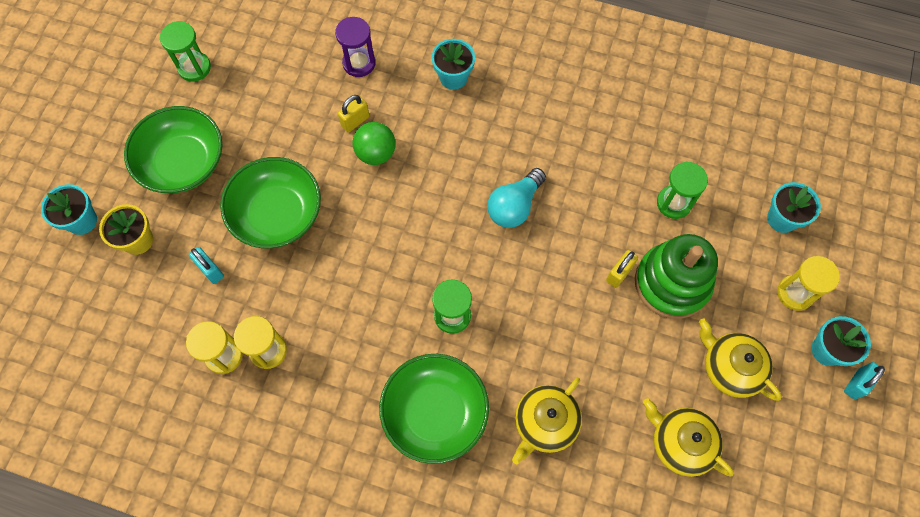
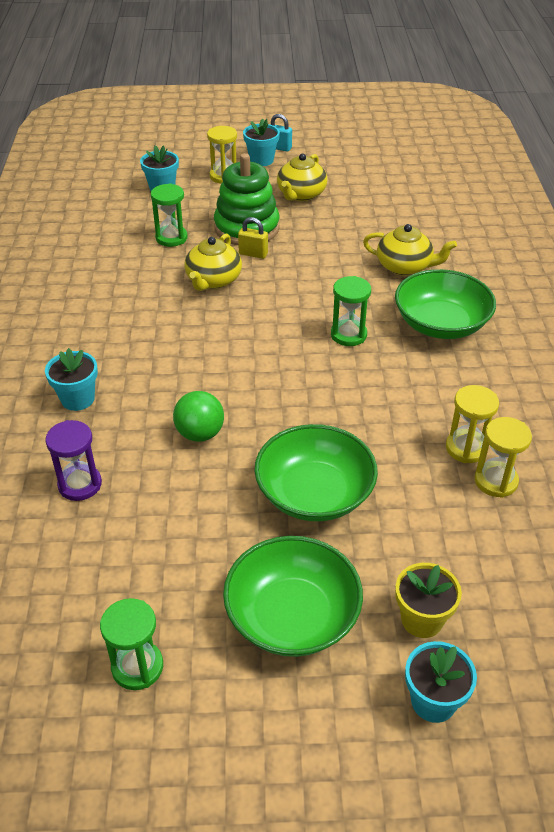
camera: 110 degrees left, 25 degrees down
(210, 270) = (414, 529): turquoise padlock -> none
(355, 121) = (164, 463): yellow padlock -> none
(514, 206) = (217, 322): turquoise light bulb -> none
(680, 443) = (372, 206): yellow teapot -> yellow teapot (213, 280)

